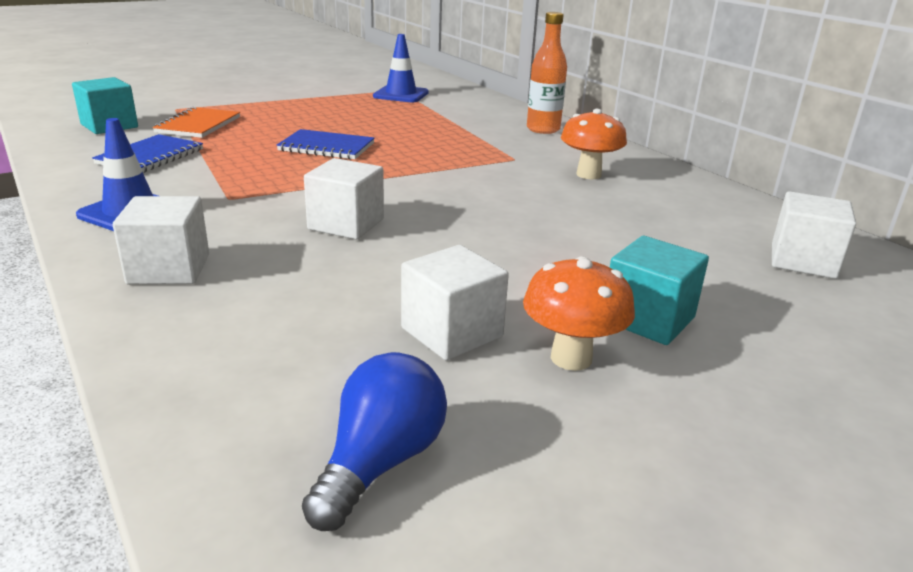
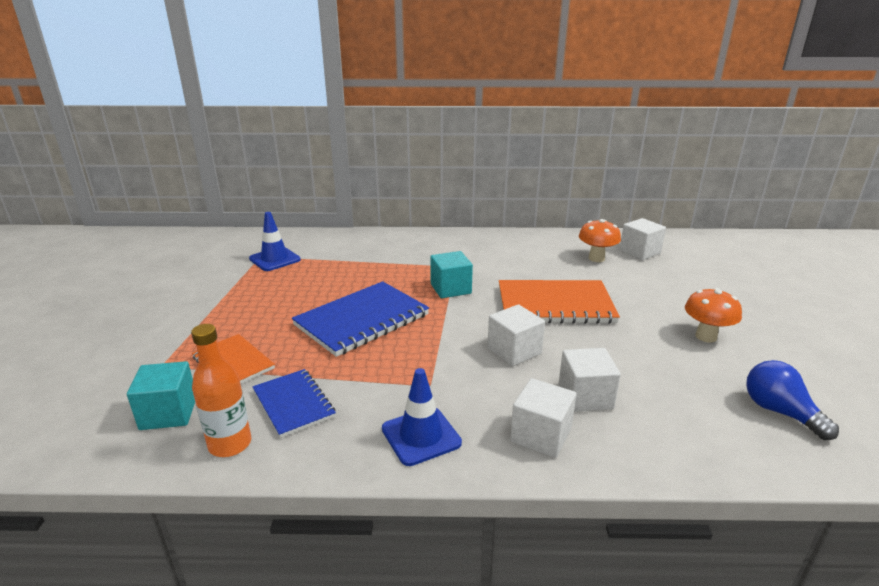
camera: 55 degrees left, 0 degrees up
(326, 147) = (362, 320): blue notebook -> blue notebook, size x1.69
(452, 332) = (670, 358): white cube -> white cube (585, 397)
(502, 227) = (555, 305): none -> orange notebook
(543, 129) = (412, 241): orange bottle -> orange bottle (230, 444)
(588, 175) = (500, 256): orange mushroom -> orange mushroom (596, 258)
(648, 319) = (678, 306): turquoise cube -> turquoise cube (450, 289)

